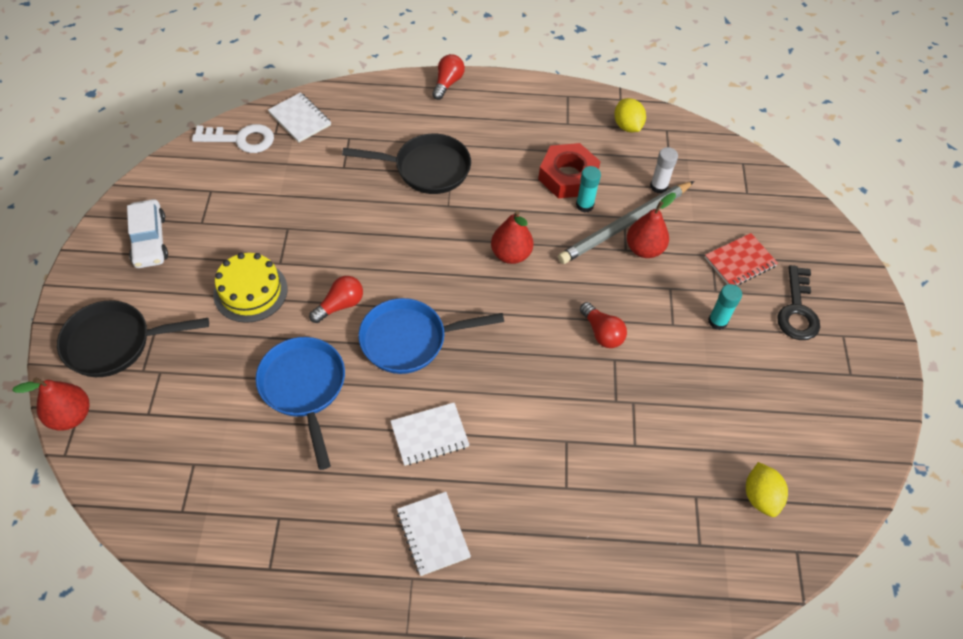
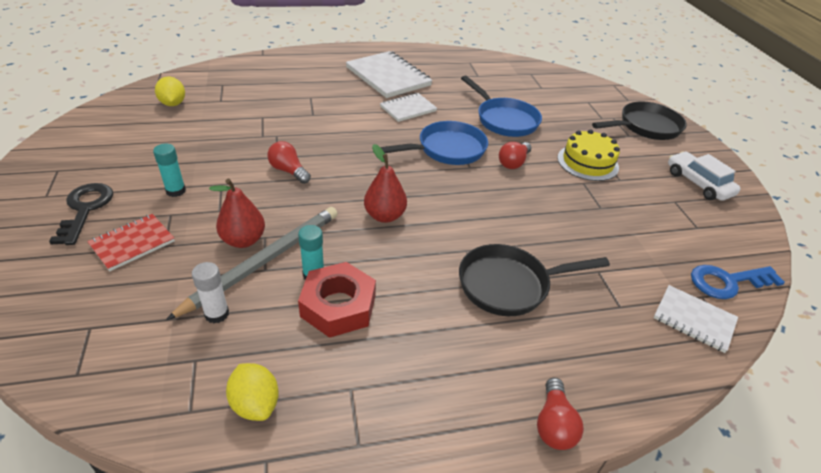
camera: 165 degrees right, 15 degrees down
(71, 416) = (629, 97): red pear -> none
(241, 139) = (727, 282): white key -> blue key
(433, 534) = (388, 77): white notebook -> white notebook, size x1.74

